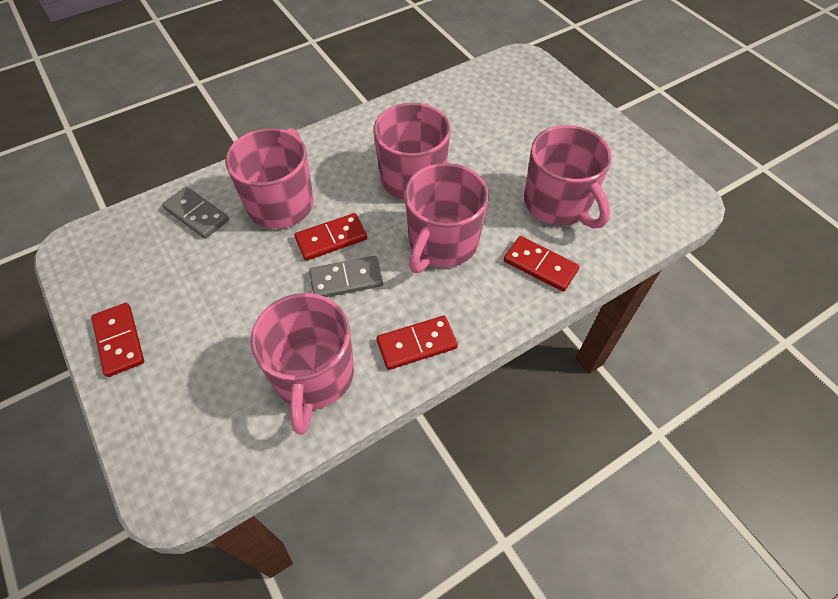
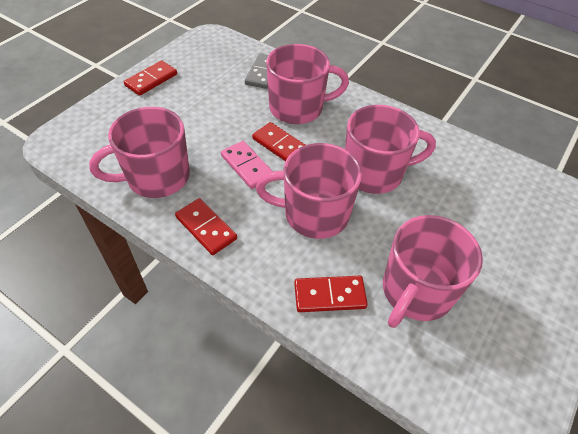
camera: 65 degrees right, 5 degrees down
(346, 279) = (247, 166): grey domino -> pink domino
(540, 265) = (329, 295): red domino -> red domino turned 75 degrees clockwise

